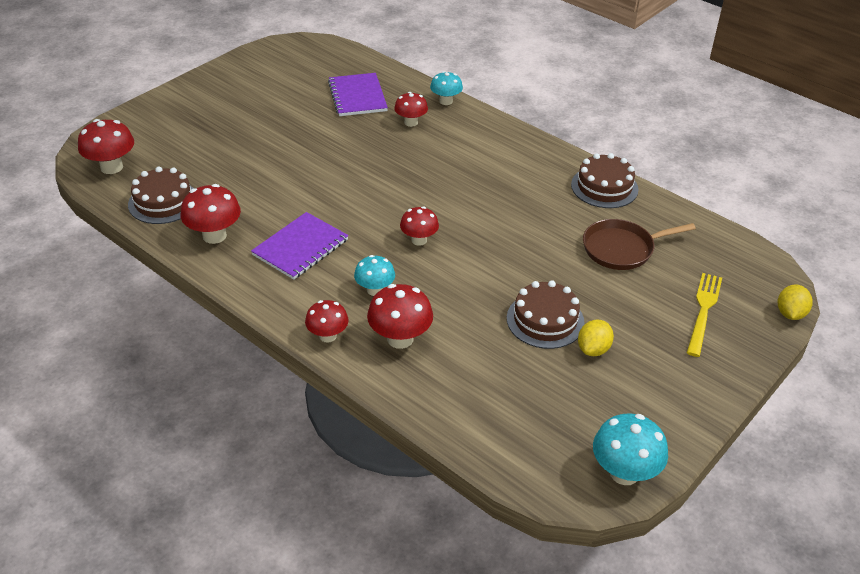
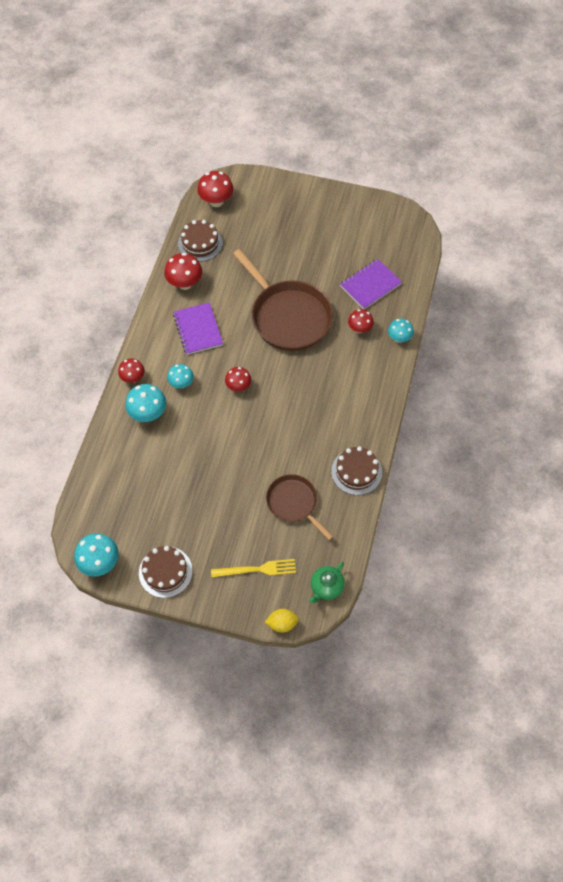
camera: 65 degrees right, 20 degrees up
(300, 247) = (198, 329): purple notebook -> purple notebook turned 60 degrees clockwise
(348, 167) = (288, 316): none -> brown pan
(400, 339) = (148, 413): red mushroom -> turquoise mushroom
(545, 320) = (201, 482): brown cake -> brown cake (165, 572)
(593, 349) = (189, 516): yellow lemon -> none
(751, 260) = (326, 587): none -> green teapot

